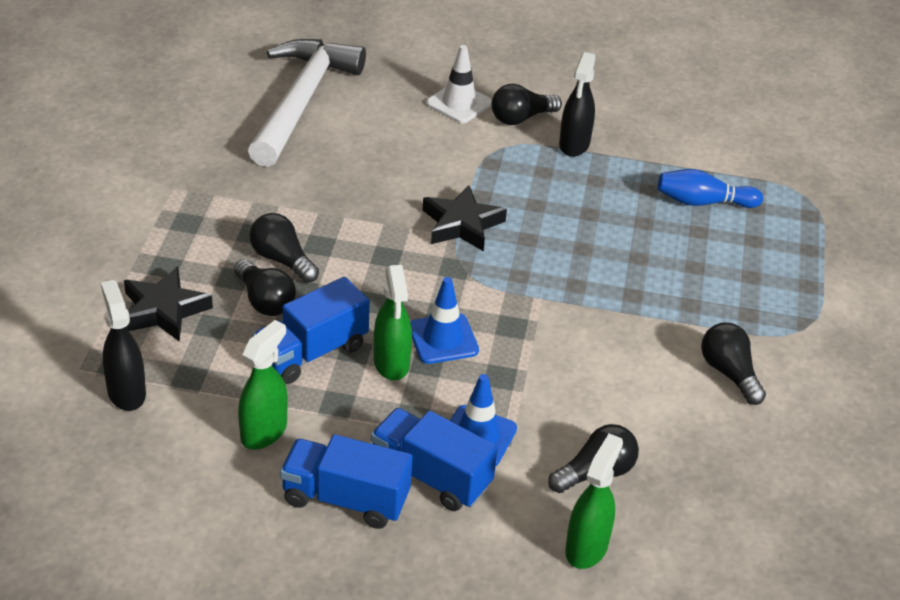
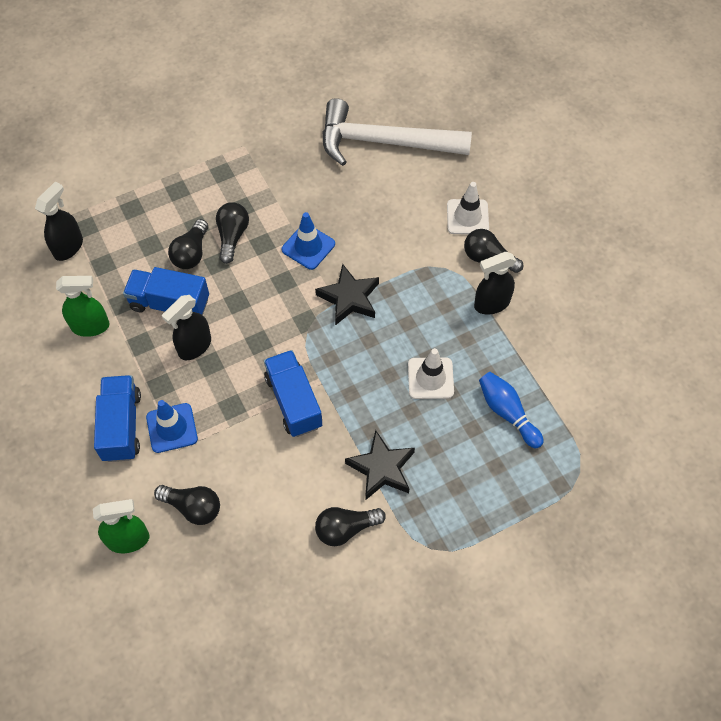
camera: 55 degrees right, 20 degrees up
(164, 310) = (143, 216): black star -> black star (381, 468)
(302, 101) = (383, 142): white hammer -> white hammer turned 150 degrees counterclockwise
(345, 499) = (72, 398): blue truck -> blue truck (294, 401)
(391, 363) = (194, 346): green spray bottle -> black spray bottle
(443, 339) = (237, 357): blue traffic cone -> blue traffic cone (308, 247)
(615, 226) = (430, 378): none -> white traffic cone
(729, 373) = (346, 529): black light bulb -> black light bulb turned 135 degrees counterclockwise

